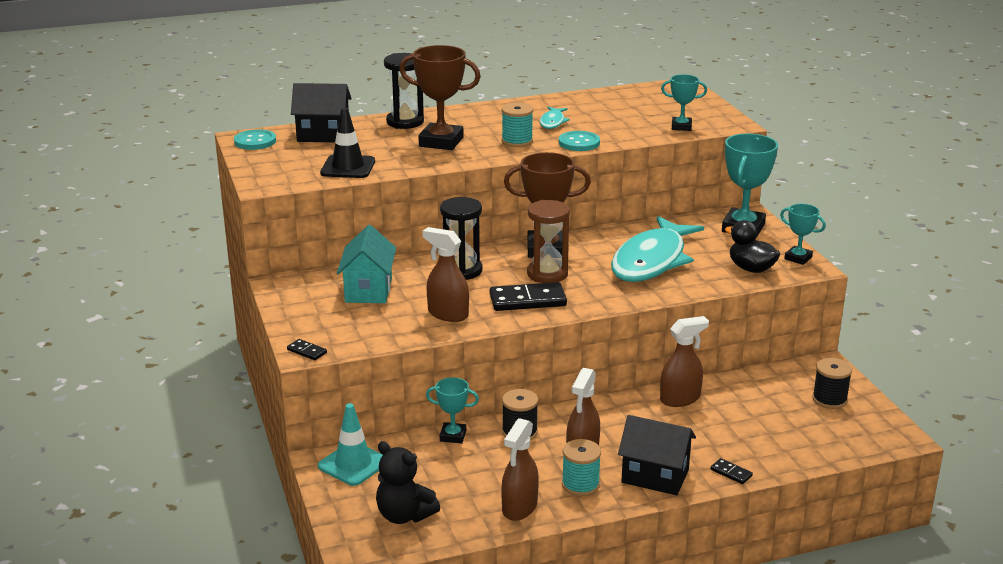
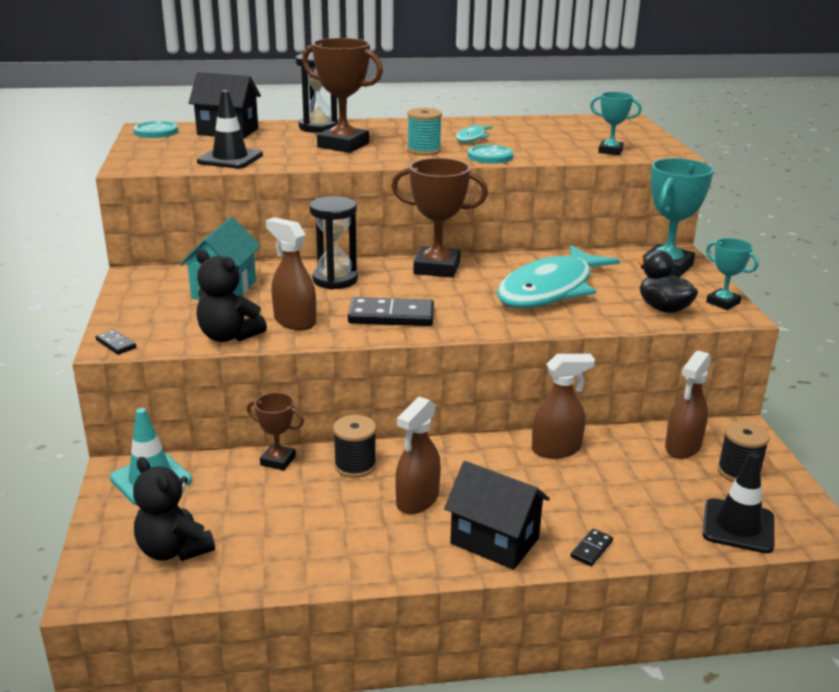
camera: 10 degrees right, 0 degrees up
(399, 334) = (229, 336): none -> black teddy bear
(453, 436) = (278, 460): turquoise trophy -> brown trophy
(519, 507) = (313, 559): brown spray bottle -> brown spray bottle (683, 447)
(547, 274) = (426, 292): brown hourglass -> none
(580, 485) = (399, 539): turquoise spool -> none
(731, 473) = (591, 549): black domino -> black domino turned 75 degrees clockwise
(837, 442) = (738, 526): none -> black traffic cone

